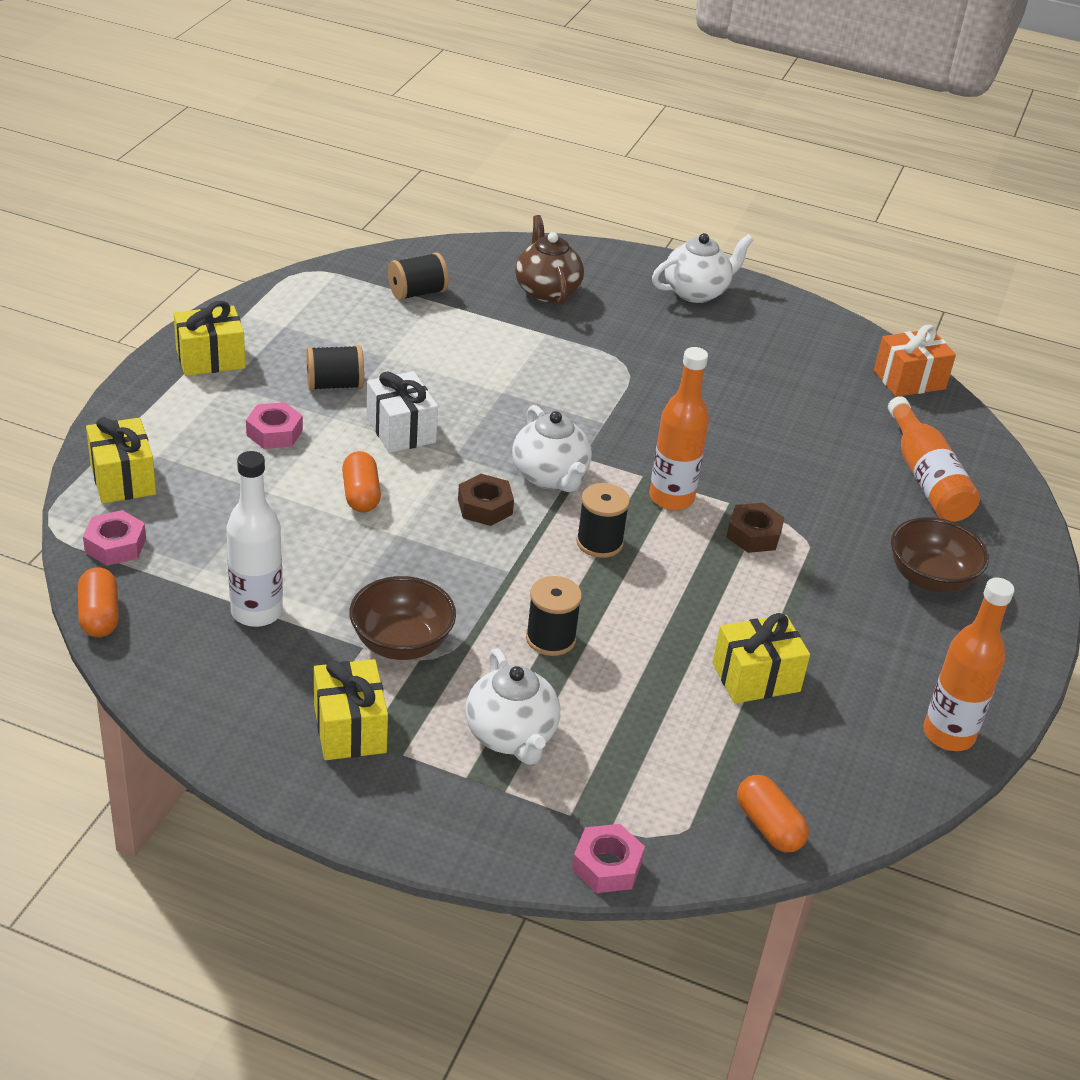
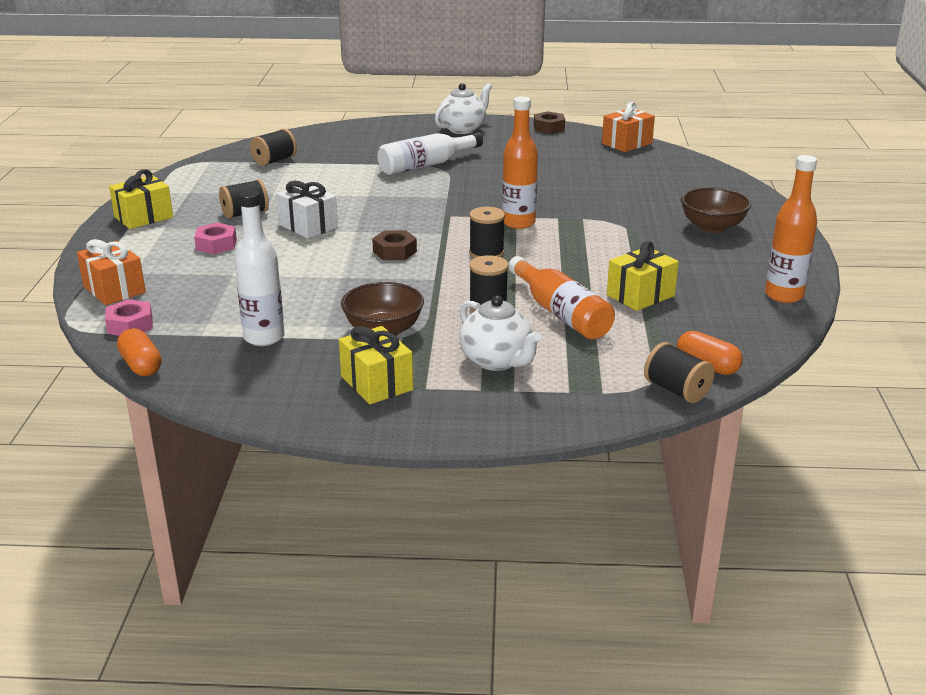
camera: 15 degrees left, 10 degrees down
(123, 479) = (114, 289): yellow gift -> orange gift
(361, 495) = (301, 263): orange capsule -> none
(546, 291) = (363, 145): brown teapot -> none
(550, 477) = (429, 229): white teapot -> none
(607, 865) = (614, 412): pink nut -> none
(609, 353) = (426, 165): none -> white bottle
(704, 855) = (676, 390): none -> black spool
(753, 535) = (585, 229): brown nut -> brown nut (549, 128)
(926, 478) = (673, 183): orange bottle -> orange bottle (561, 313)

